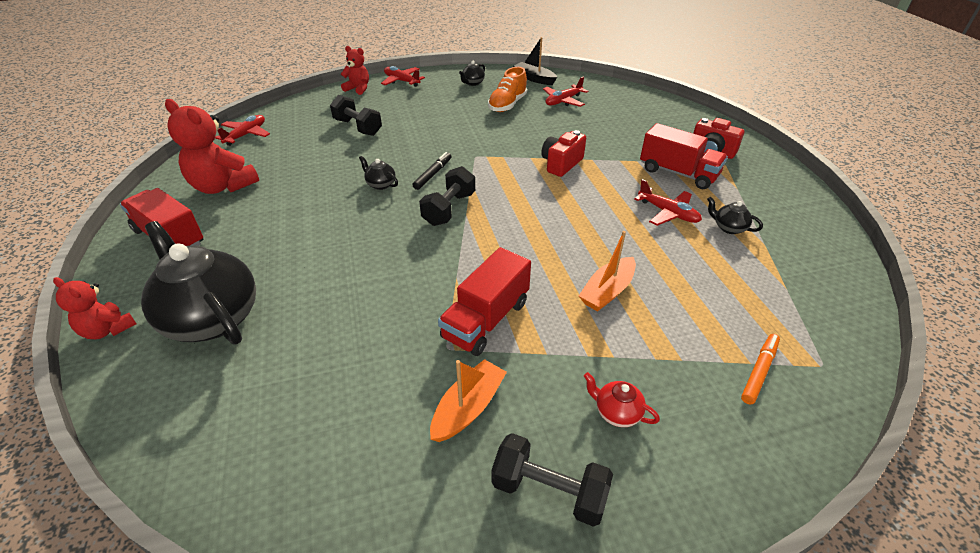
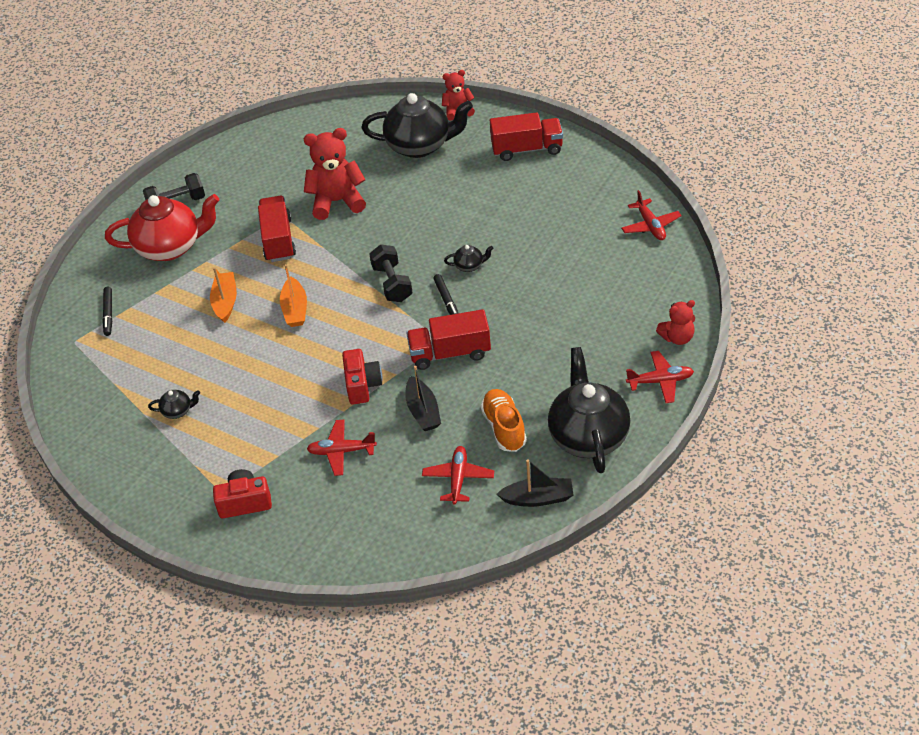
camera: 140 degrees right, 5 degrees up
(223, 186) = (569, 188): red teddy bear -> red teddy bear (337, 201)
(358, 127) = (584, 297): black dumbbell -> none
(468, 408) = (241, 203): orange boat -> orange boat (295, 309)
(472, 83) = (588, 436): black teapot -> black teapot, size x2.44
(541, 133) = (423, 411): none -> black boat
(616, 412) = (170, 247): red teapot -> red teapot, size x2.44
(668, 213) = (233, 394): red plane -> red plane (342, 451)
(678, 173) = (255, 447): red truck -> red truck (450, 353)
(759, 371) = (108, 314): orange marker -> black marker

